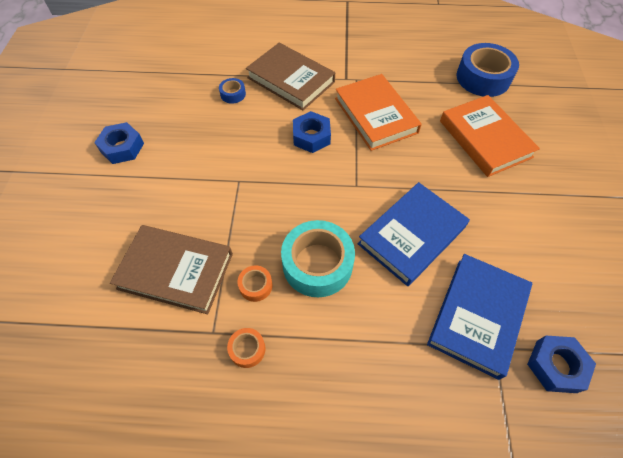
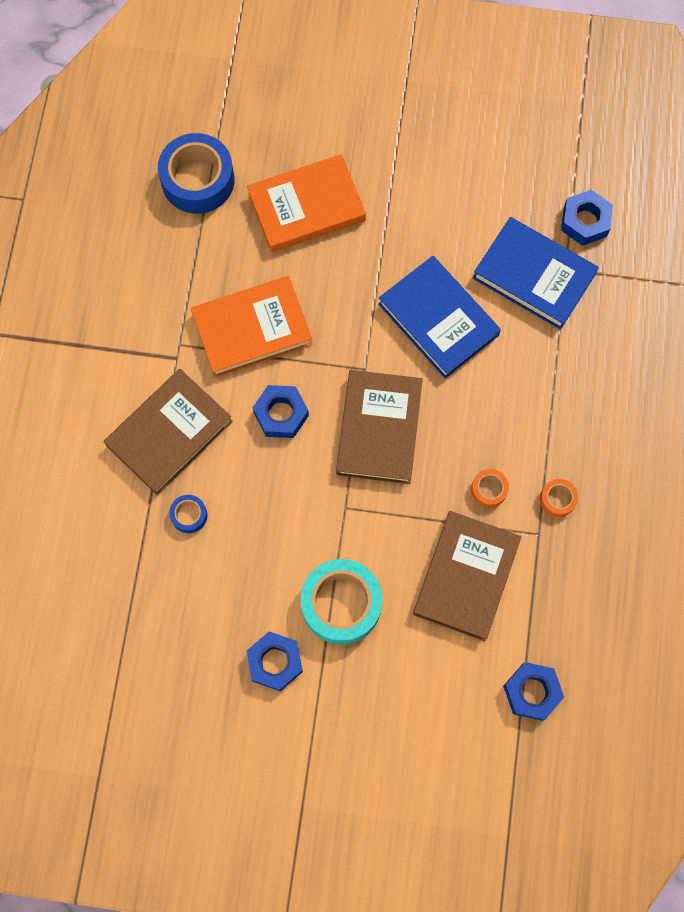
camera: 85 degrees left, 15 degrees up
(62, 333) = (532, 692): none -> blue nut
(306, 198) = (379, 429): none -> brown book
(317, 264) = (467, 423): turquoise tape -> turquoise tape (341, 604)

